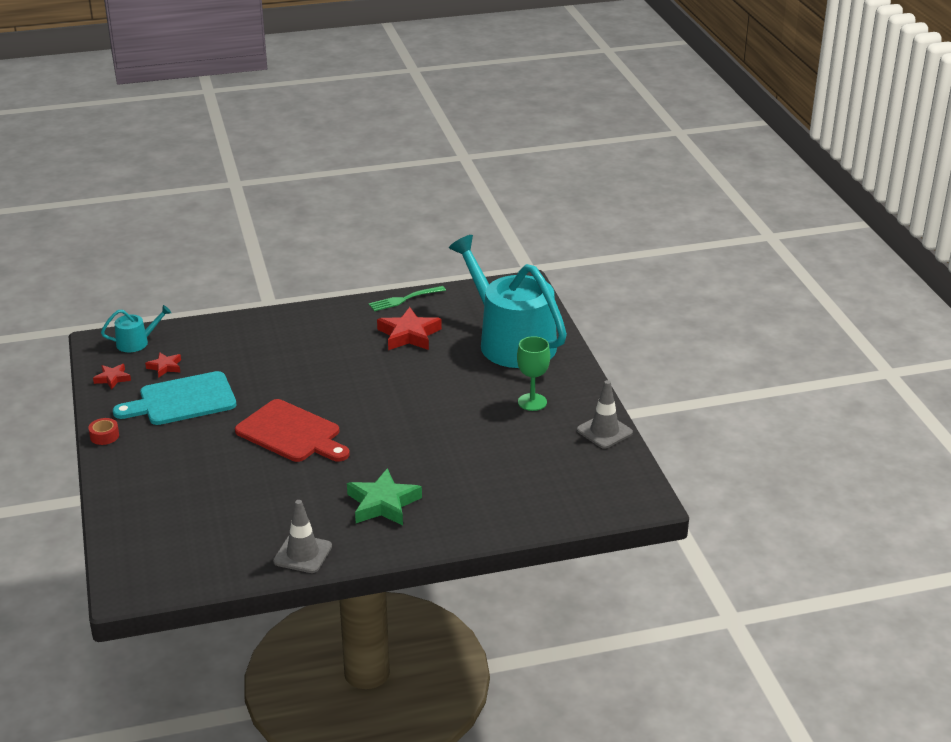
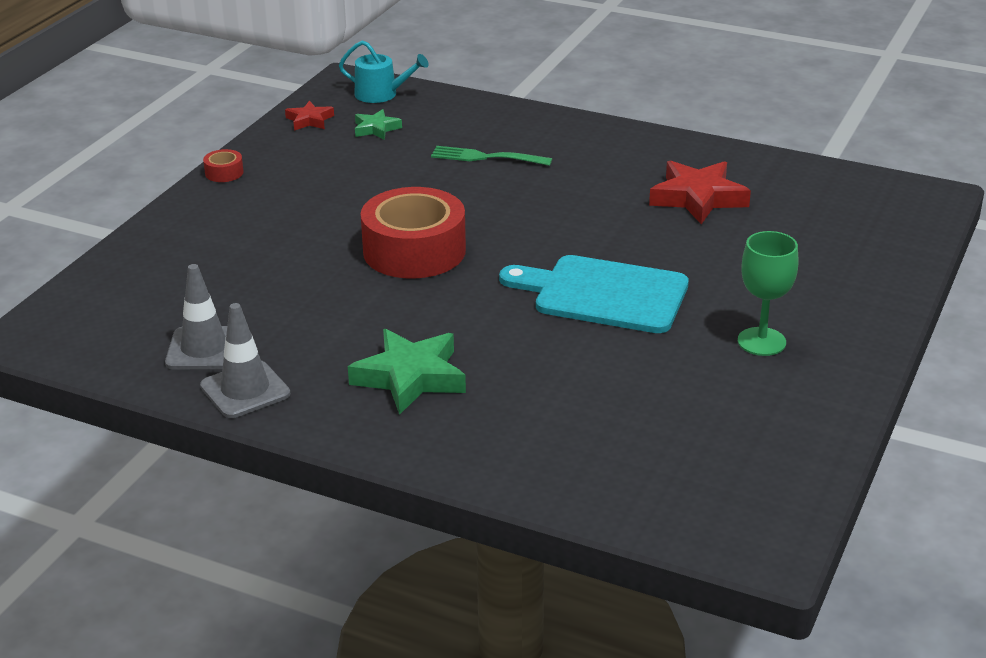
camera: 40 degrees right, 0 degrees up
(165, 367) = (376, 129): red star -> green star
(182, 400) = (347, 169): turquoise cutting board -> turquoise cutting board (603, 294)
(291, 433) = (414, 251): red cutting board -> red tape
(405, 299) = (745, 156): green fork -> green fork (487, 157)
(511, 341) = (826, 256): turquoise watering can -> none
(604, 431) = (820, 424): grey traffic cone -> grey traffic cone (204, 349)

